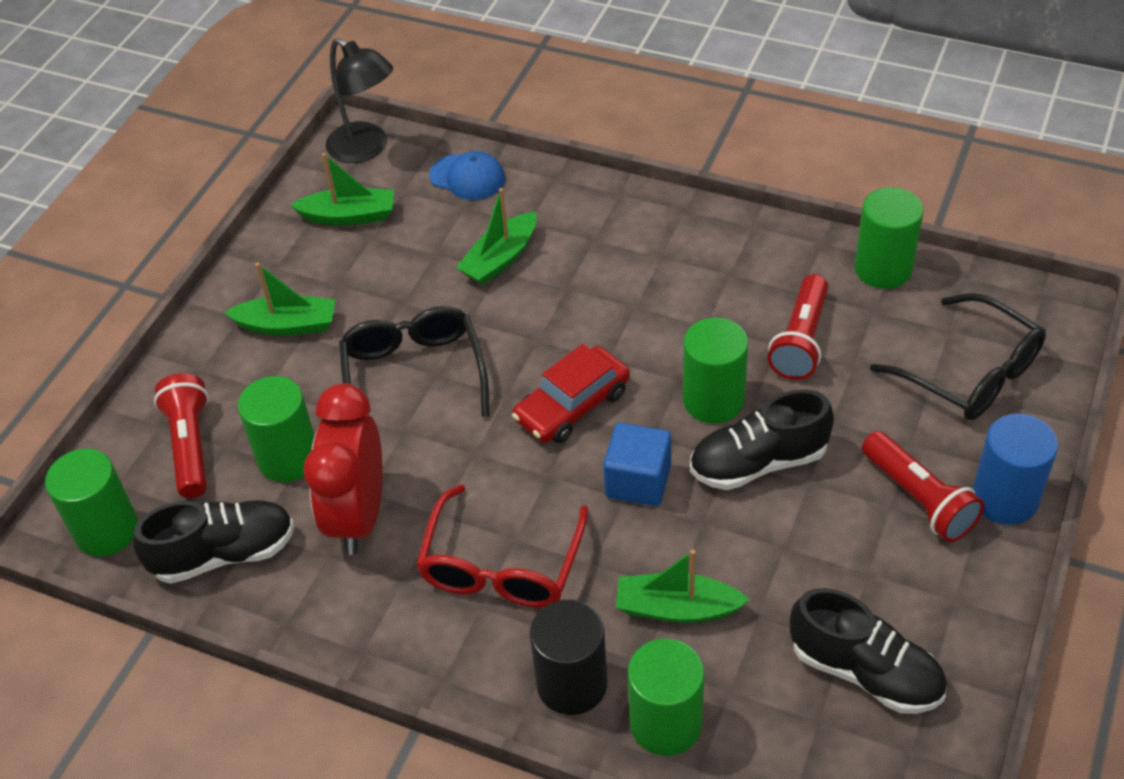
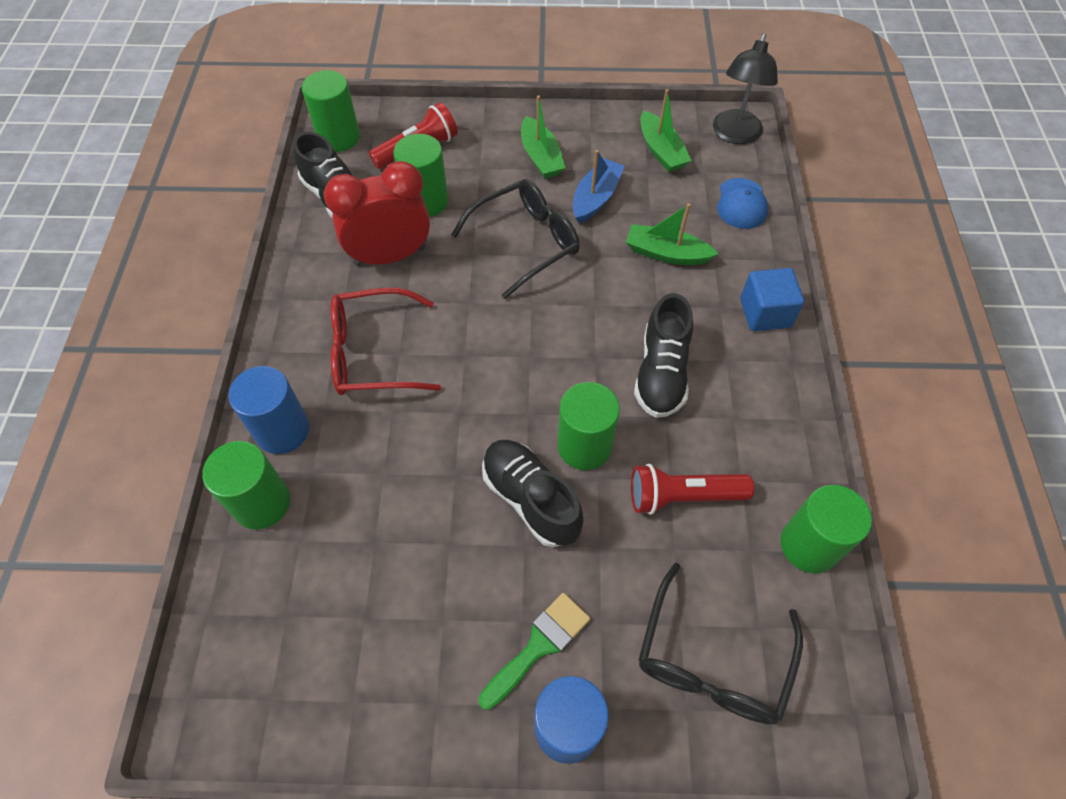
camera: 65 degrees right, 10 degrees up
(385, 294) = (596, 198): none -> blue boat
(572, 405) = (538, 348): red car -> none
(572, 684) = (282, 430): black cylinder -> blue cylinder
(638, 481) = (480, 416): blue cube -> blue cube (765, 313)
(677, 608) = (367, 480): green boat -> none
(865, 671) = (341, 642): black shoe -> black shoe (661, 373)
(919, 499) = (539, 645): red flashlight -> green brush

